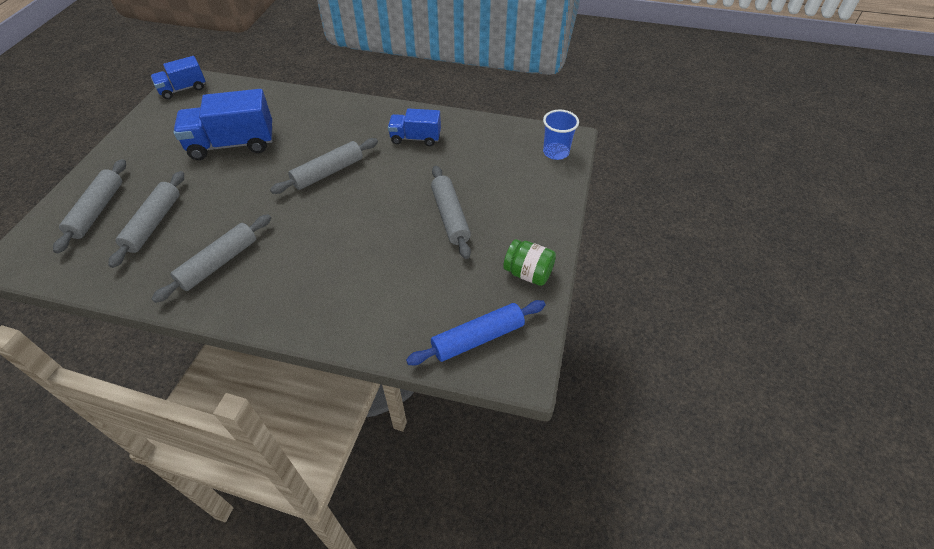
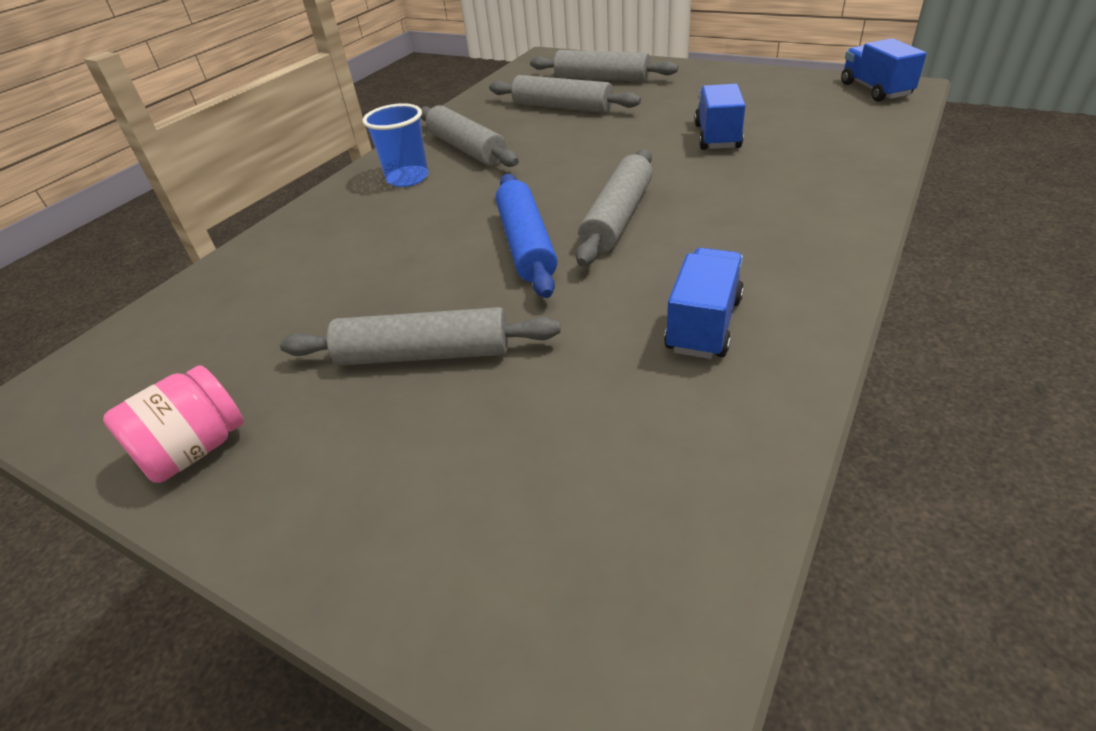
camera: 110 degrees right, 10 degrees down
(232, 144) = (717, 136): blue truck -> blue truck, size x0.59
(328, 172) = (618, 217): grey rolling pin -> grey rolling pin turned 45 degrees clockwise
(478, 338) = (140, 356): blue rolling pin -> blue rolling pin (526, 245)
(528, 273) = (195, 450): green jar -> pink jar
(556, 152) = (569, 640): blue cup -> blue cup (407, 178)

